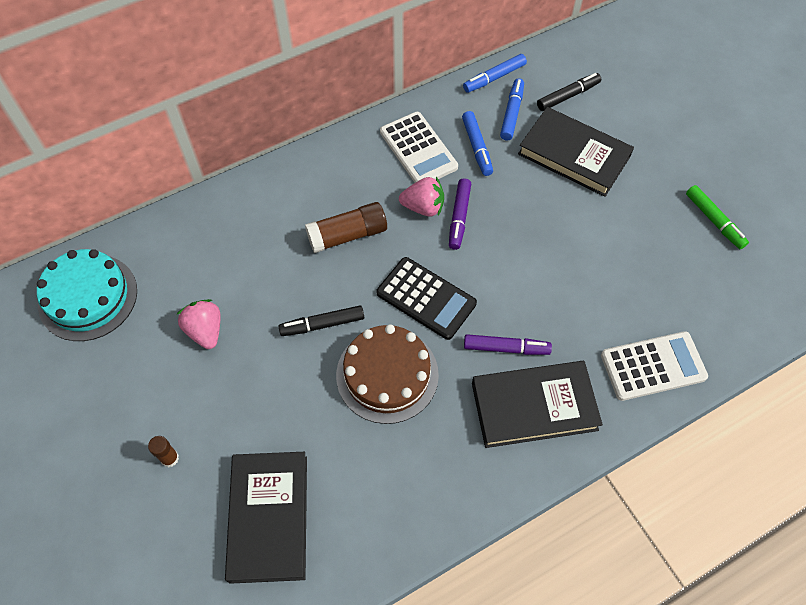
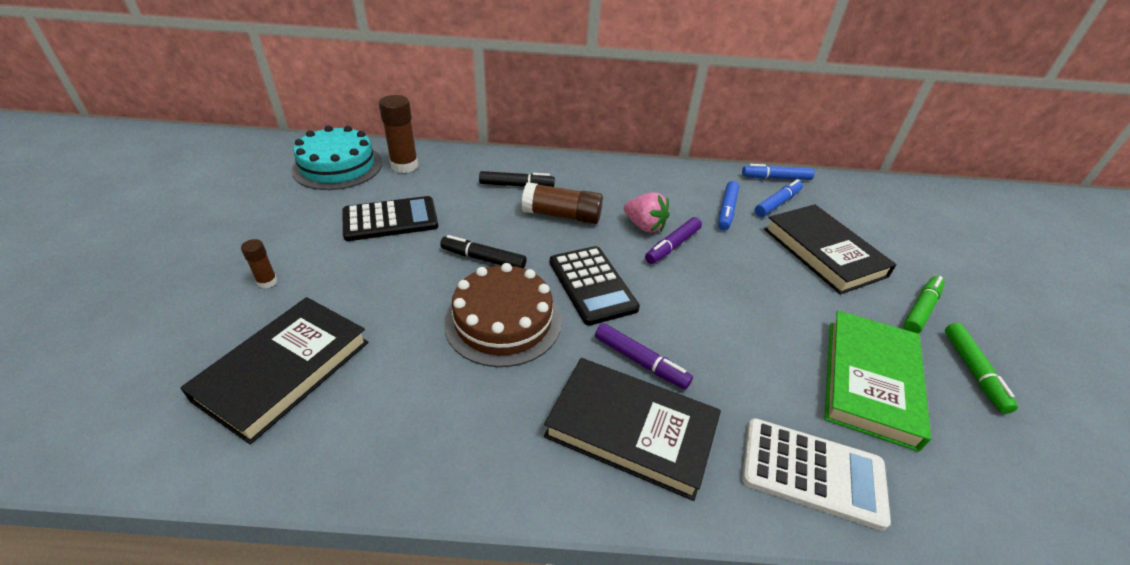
camera: 30 degrees right, 20 degrees down
(153, 257) = (404, 166): none -> brown glue stick
(205, 331) = (390, 220): pink strawberry -> black calculator
(418, 149) = (671, 192): white calculator -> none
(568, 96) = (843, 213): black marker -> black marker (516, 185)
(656, 270) = (869, 381): none -> green book
(663, 179) = (921, 309): none -> green marker

